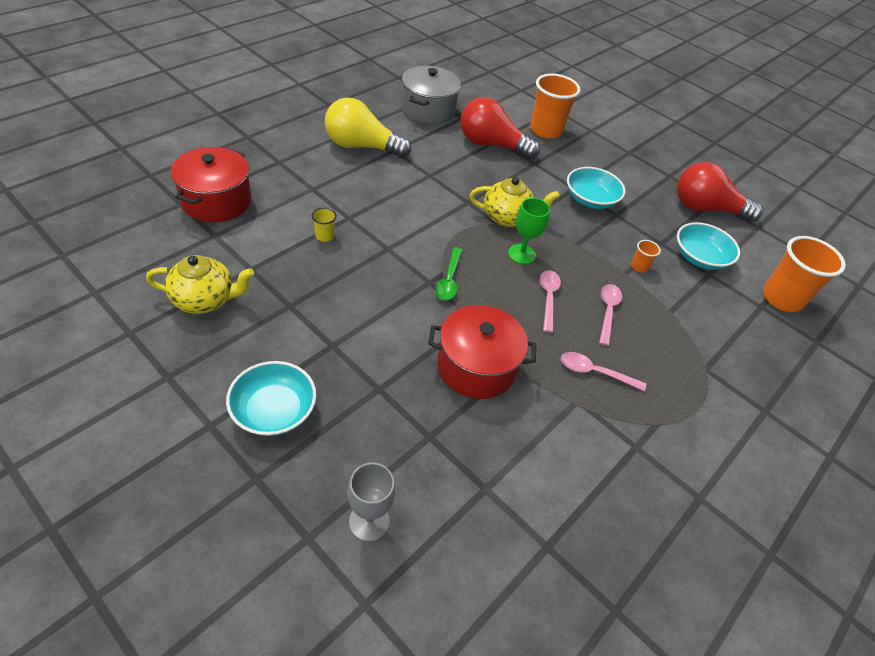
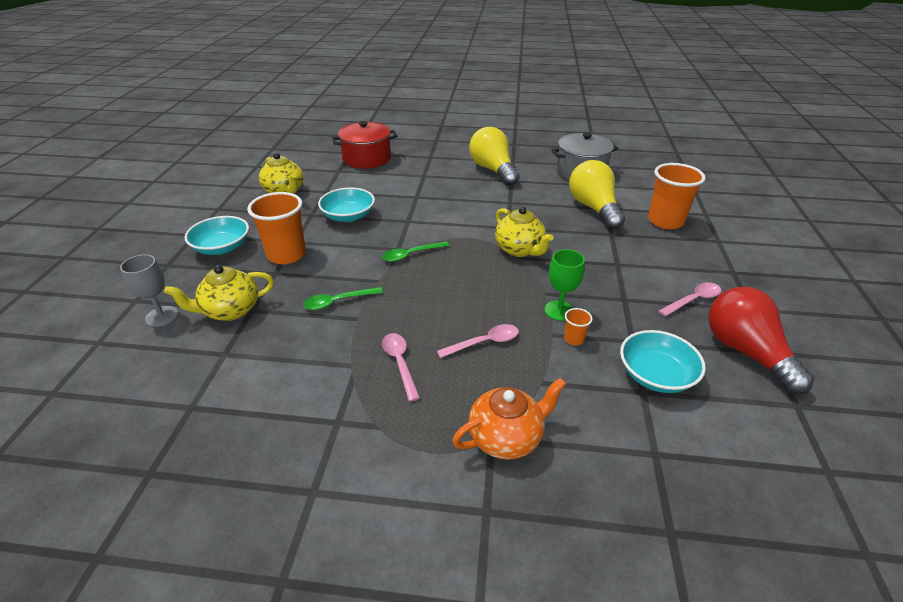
camera: 60 degrees right, 10 degrees down
(324, 236) = (386, 197): yellow cup -> none
(415, 454) = (230, 310): none -> yellow teapot
(476, 367) = (337, 302): red pot -> green spoon
(491, 145) = (593, 208): red light bulb -> yellow light bulb
(521, 254) = (487, 272): green goblet -> green goblet (559, 311)
(548, 298) = (456, 305): pink spoon -> pink spoon (693, 300)
(590, 199) = (618, 277): turquoise bowl -> turquoise bowl (348, 216)
(710, 362) = (506, 437): none -> orange teapot
(781, 298) = (698, 469): orange cup -> orange cup (286, 255)

